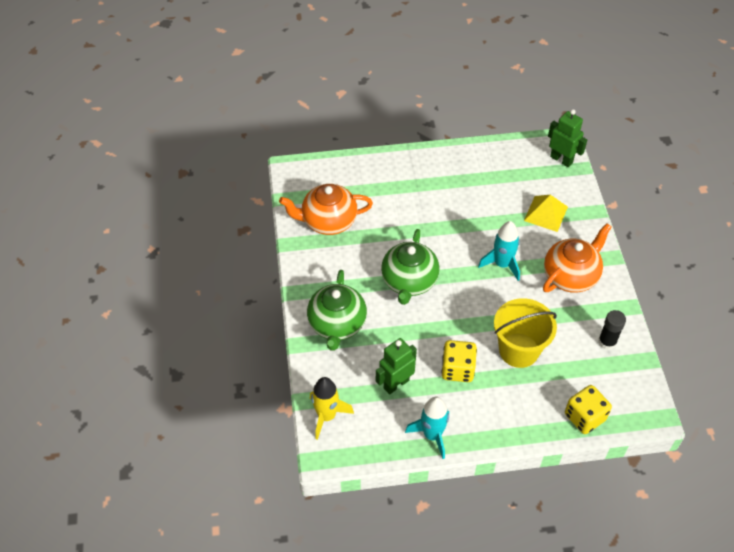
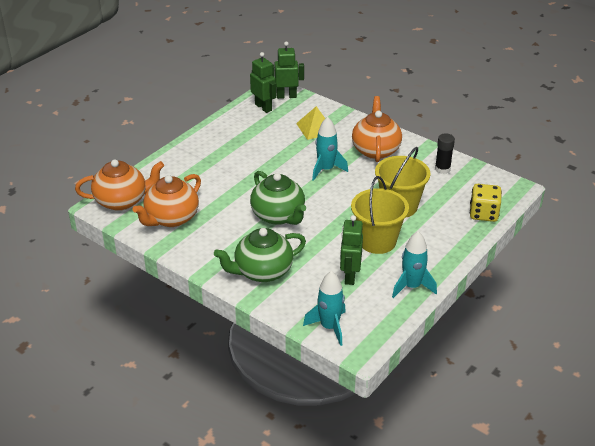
camera: 45 degrees left, 15 degrees down
(312, 177) = (122, 201): none -> orange teapot
(326, 416) = (329, 327): yellow rocket -> turquoise rocket
(337, 325) = (262, 271): green teapot -> green teapot turned 105 degrees clockwise
(457, 369) = (377, 241): yellow dice -> yellow bucket
(526, 159) = (263, 107): none -> green robot

